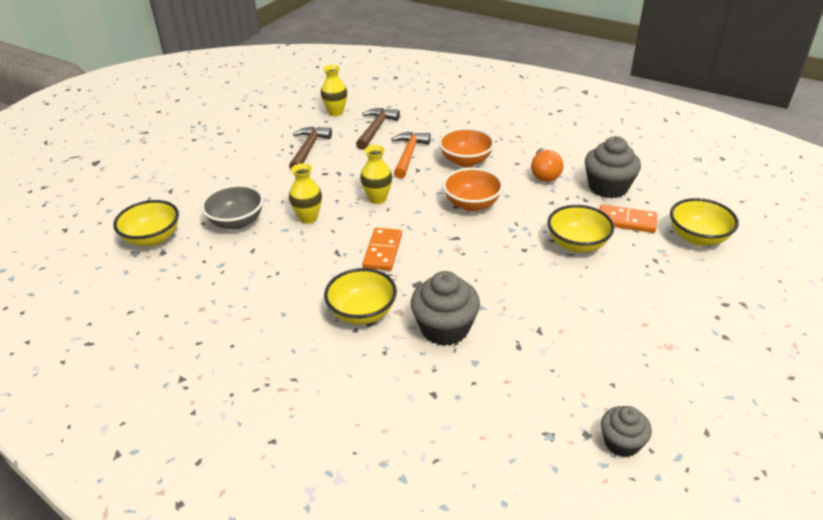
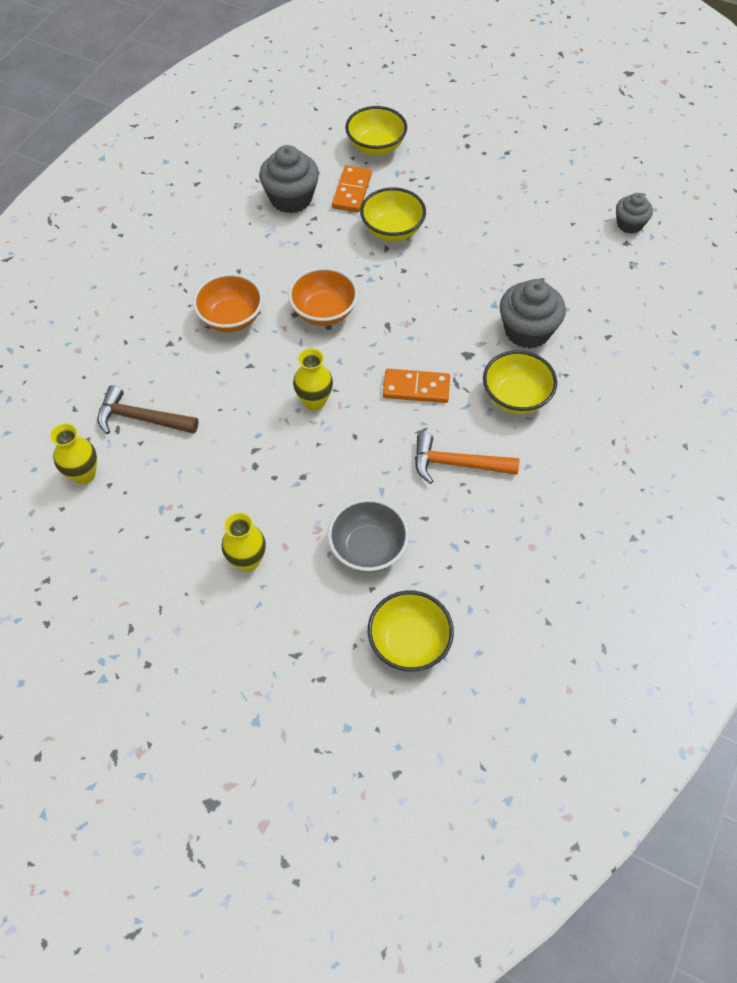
camera: 95 degrees left, 20 degrees up
(308, 149) = (190, 494): brown hammer -> none
(308, 218) = (357, 469): yellow vase -> yellow vase (247, 561)
(408, 155) = (213, 376): orange hammer -> orange hammer (456, 464)
(544, 174) = (264, 247): orange light bulb -> none

